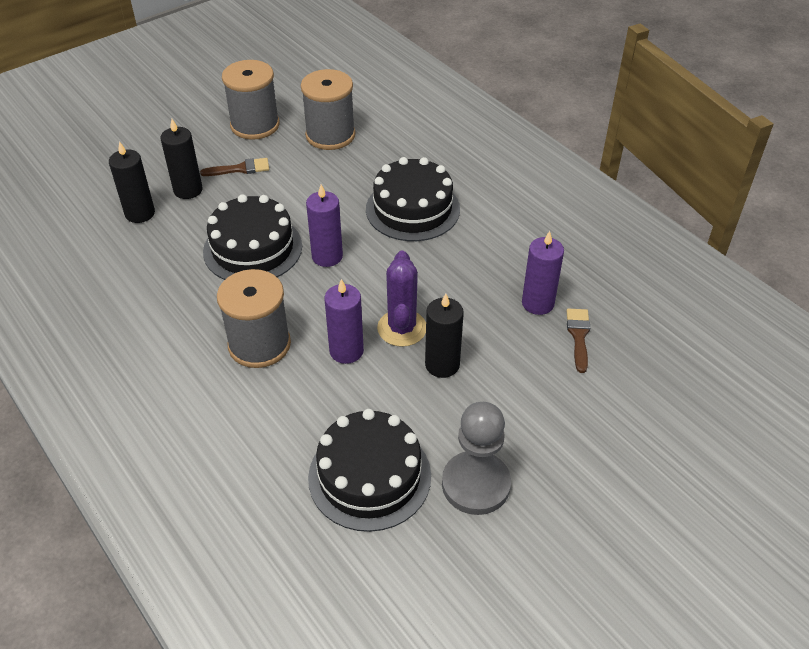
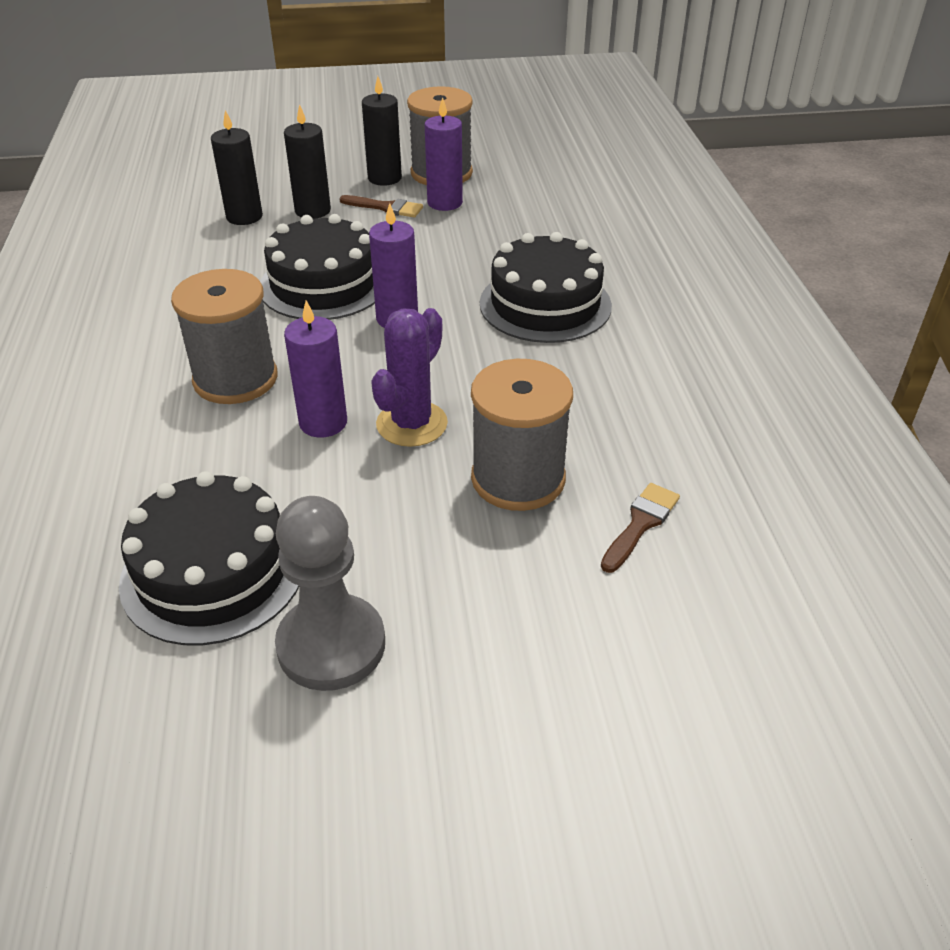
camera: 30 degrees right, 5 degrees down
(330, 135) = (516, 205): grey spool -> grey spool (518, 478)
(442, 365) = (423, 483): black candle -> black candle (384, 178)
(538, 303) = (616, 462): purple candle -> purple candle (445, 203)

